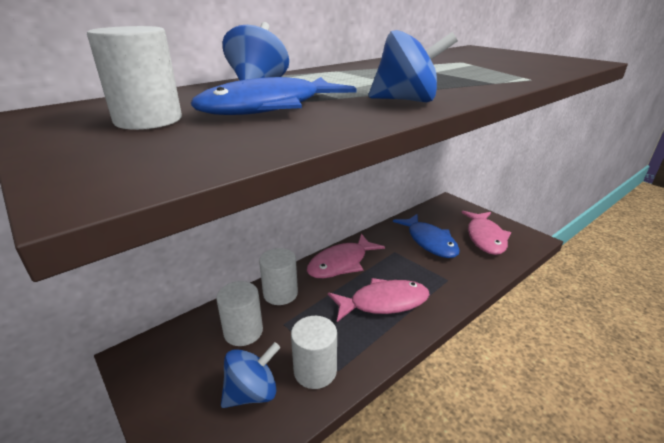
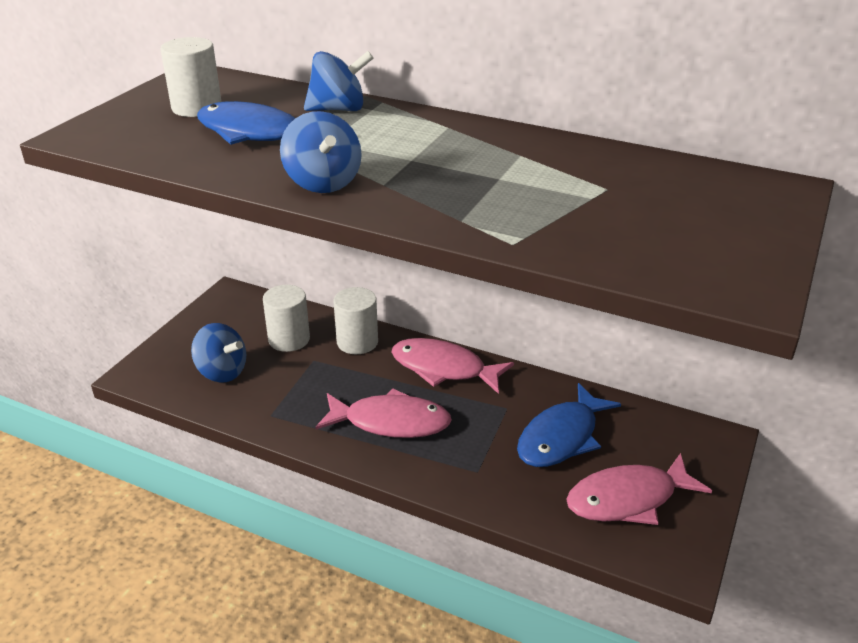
camera: 65 degrees right, 5 degrees up
(315, 370) = (263, 400): white cylinder -> none
(383, 302) = (390, 422): pink fish -> pink fish turned 45 degrees counterclockwise

